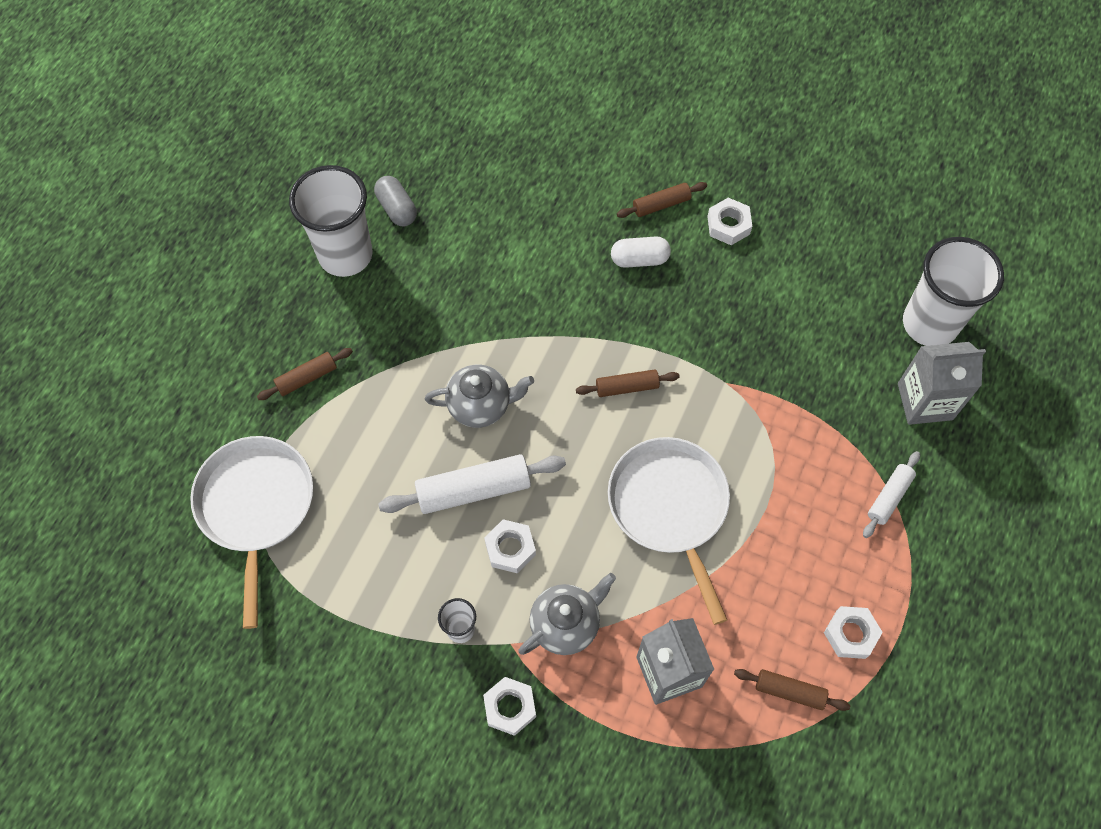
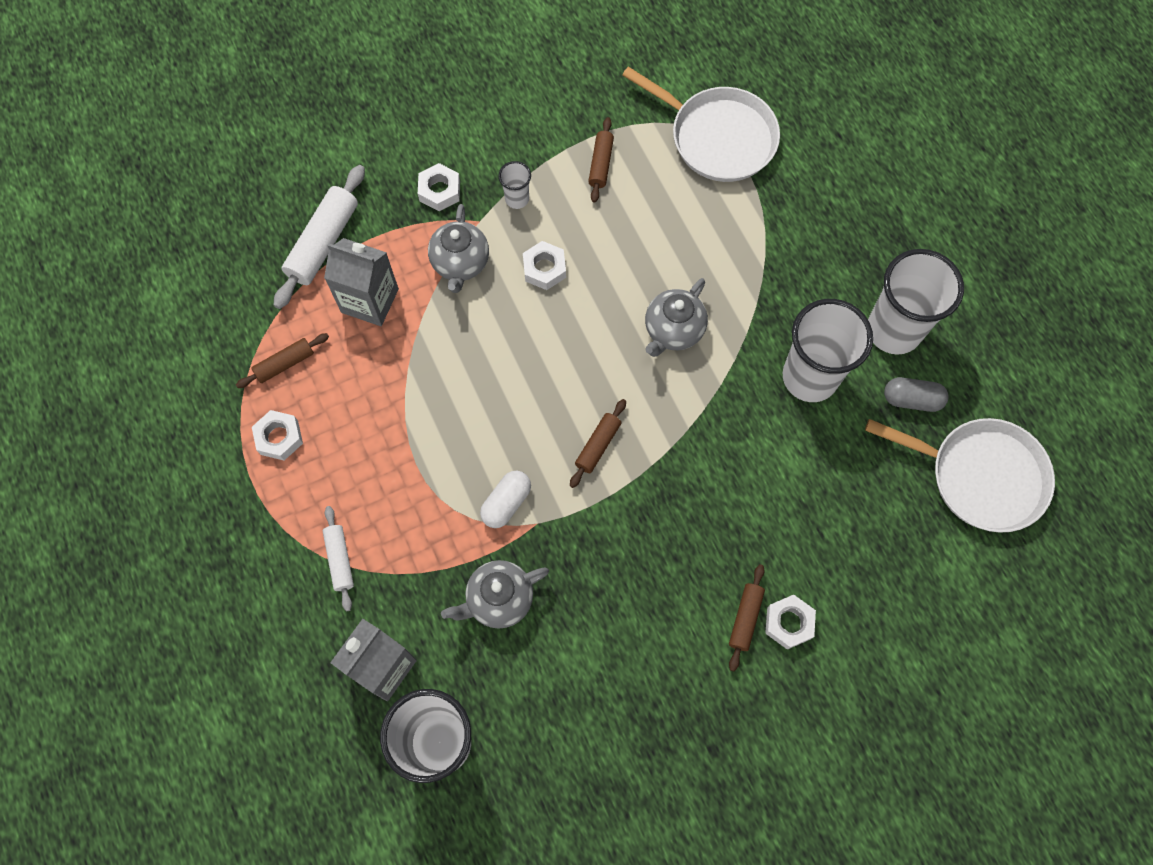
camera: 130 degrees right, 5 degrees up
(307, 378) = (798, 231): brown rolling pin -> brown rolling pin (600, 164)
(436, 284) = (810, 377): none -> white cup
(473, 489) = (609, 277): white rolling pin -> white rolling pin (323, 243)
(639, 259) = (705, 553): white capsule -> white capsule (506, 503)
(669, 507) = (477, 396): white pan -> white pan (980, 476)
(728, 225) = (677, 658): white nut -> white nut (789, 623)
(803, 364) = (498, 599): none -> grey teapot

